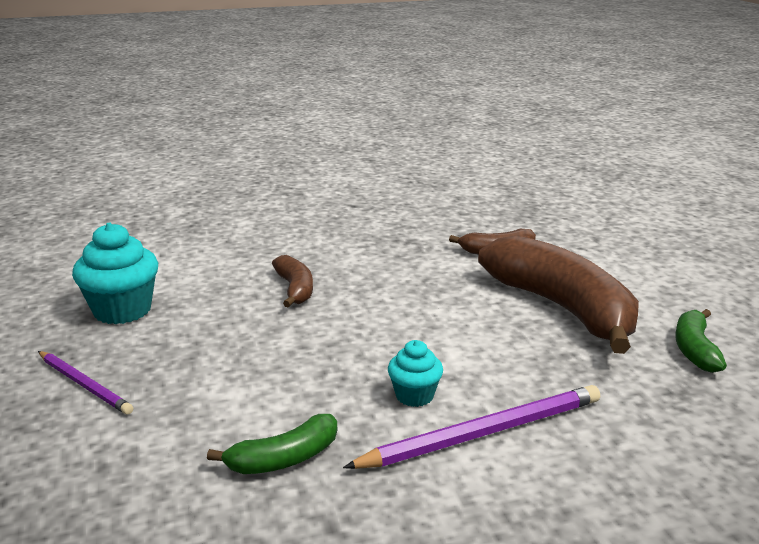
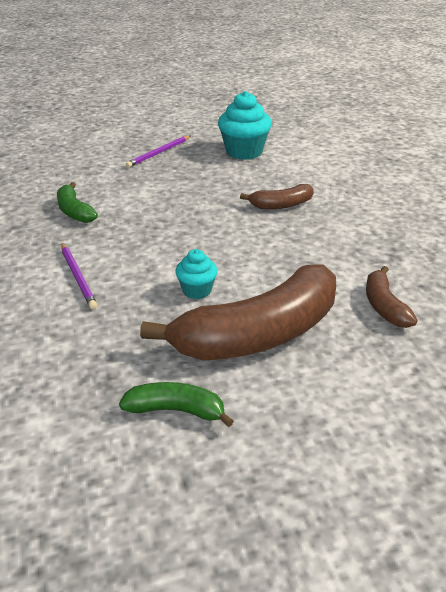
camera: 90 degrees right, 10 degrees up
(414, 396) = (127, 252): turquoise cupcake -> turquoise cupcake (197, 290)
(483, 433) = (78, 277): purple pencil -> purple pencil, size x0.62

